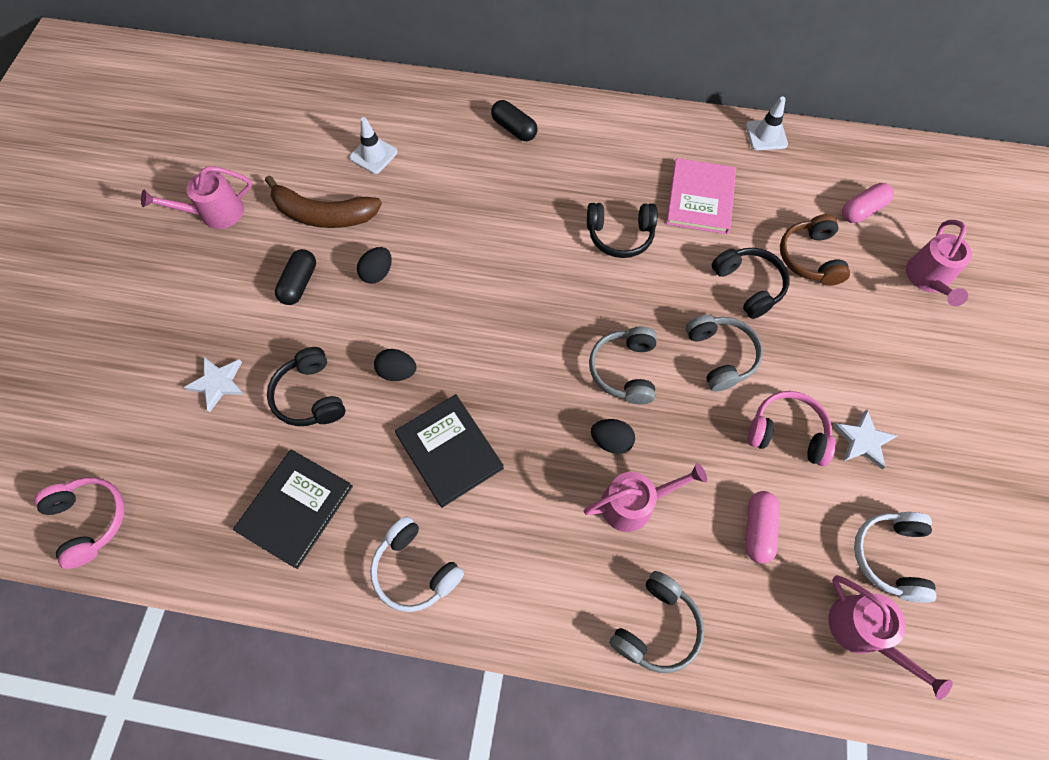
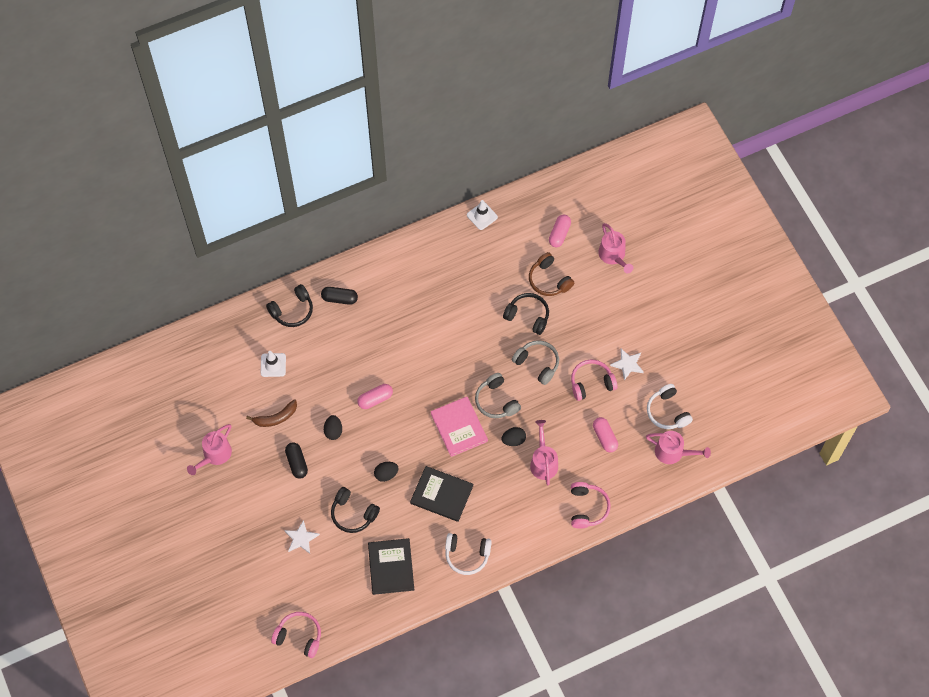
camera: 35 degrees left, 0 degrees up
(323, 215) = (276, 417): brown banana -> brown banana, size x0.66
(462, 267) = (375, 399): none -> pink capsule
(620, 235) = (444, 328): black headphones -> black headphones (292, 310)
(634, 503) = (543, 462): pink watering can -> pink watering can turned 45 degrees counterclockwise
(656, 627) = (587, 508): grey headphones -> pink headphones
(700, 198) = (471, 279): pink book -> pink book (459, 427)

